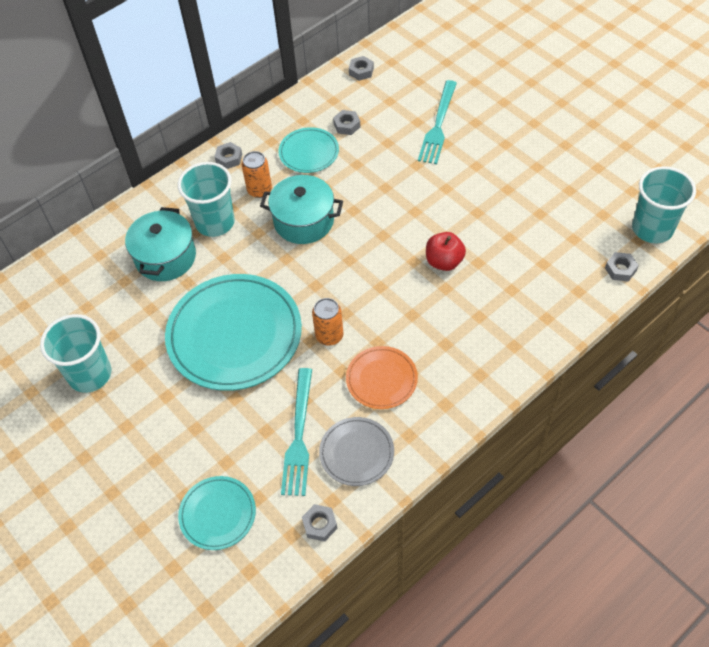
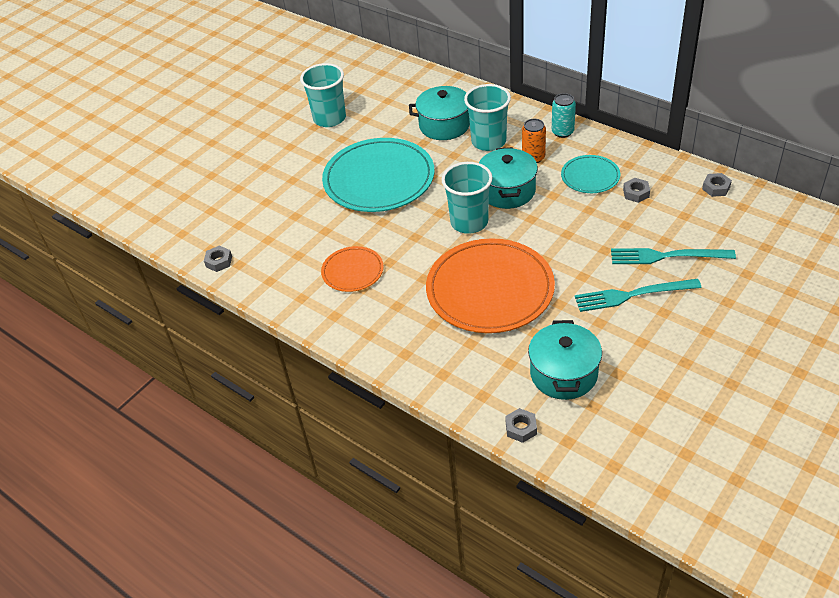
camera: 80 degrees right, 10 degrees down
(217, 514) = (224, 207): turquoise plate -> none
(229, 158) = (562, 132): grey nut -> turquoise can
(298, 435) = (293, 234): turquoise fork -> turquoise fork (633, 295)
(329, 335) = (389, 232): orange can -> none
(356, 453) = (281, 270): grey plate -> none
(444, 261) = (490, 289): red apple -> orange plate
(563, 227) = (563, 374): none -> turquoise pot
(652, 228) = (588, 453): turquoise cup -> turquoise cup (469, 222)

